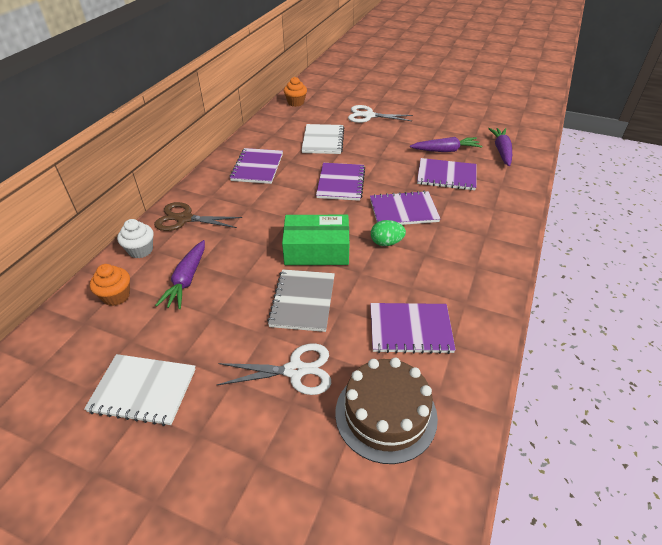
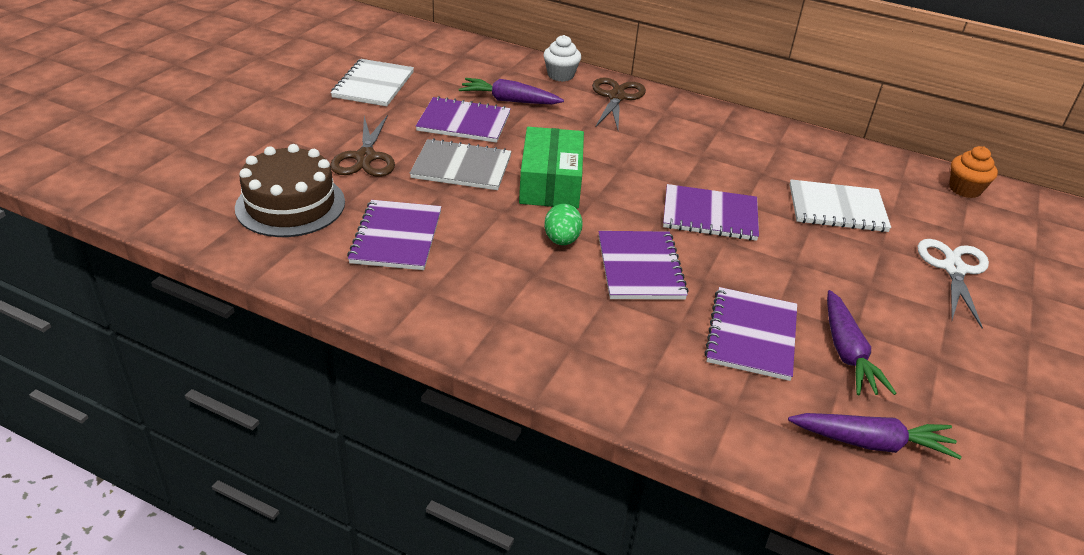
camera: 90 degrees right, 5 degrees down
(116, 296) = (492, 67): orange cupcake -> none
(257, 167) = (739, 146): purple notebook -> purple notebook (464, 122)
(295, 370) = (365, 157): white scissors -> brown scissors

